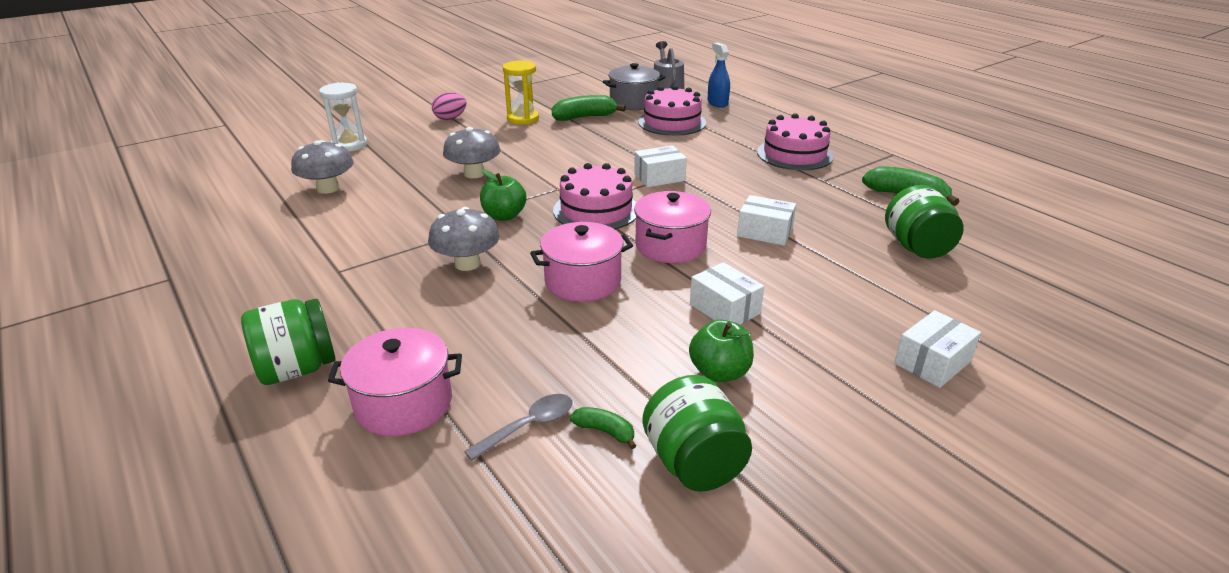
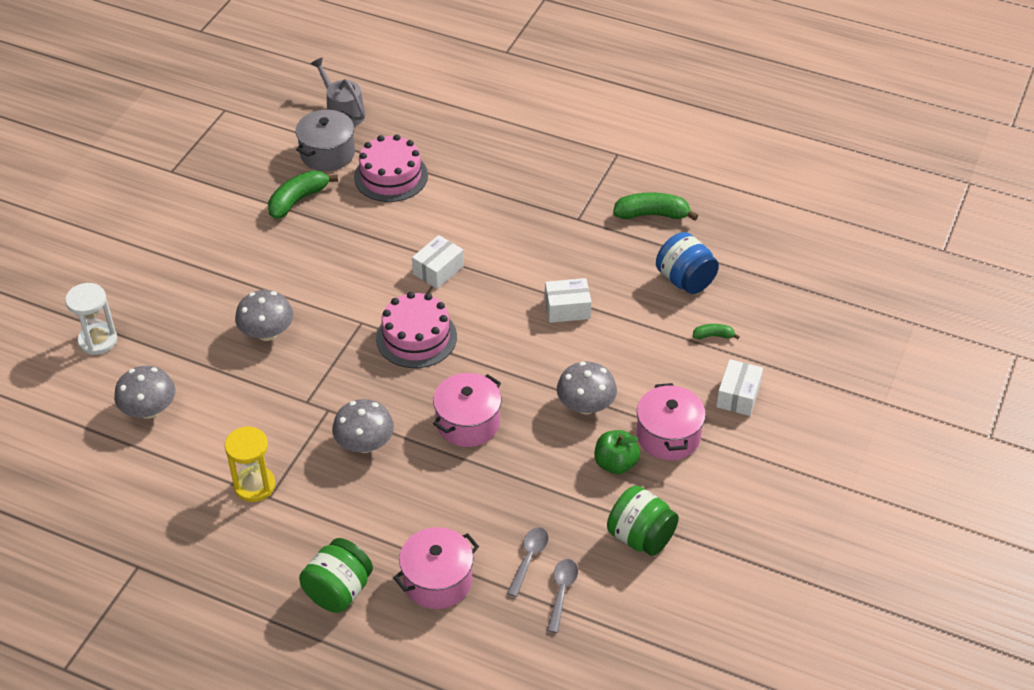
camera: 30 degrees left, 15 degrees up
(450, 118) = (159, 255): pink egg -> none
(504, 216) = (345, 377): green apple -> none
(523, 119) = (236, 227): yellow hourglass -> yellow hourglass (254, 485)
(534, 482) = (561, 592): none -> grey spoon
(605, 431) = (576, 540): green banana -> green banana (713, 336)
(670, 246) = (506, 355): pink pot -> pink pot (668, 436)
(717, 103) = (413, 123): blue spray bottle -> none
(724, 309) = (585, 406): white box -> grey mushroom
(794, 154) = (534, 187): pink cake -> none
(916, 247) = (685, 280): green jar -> blue jar

